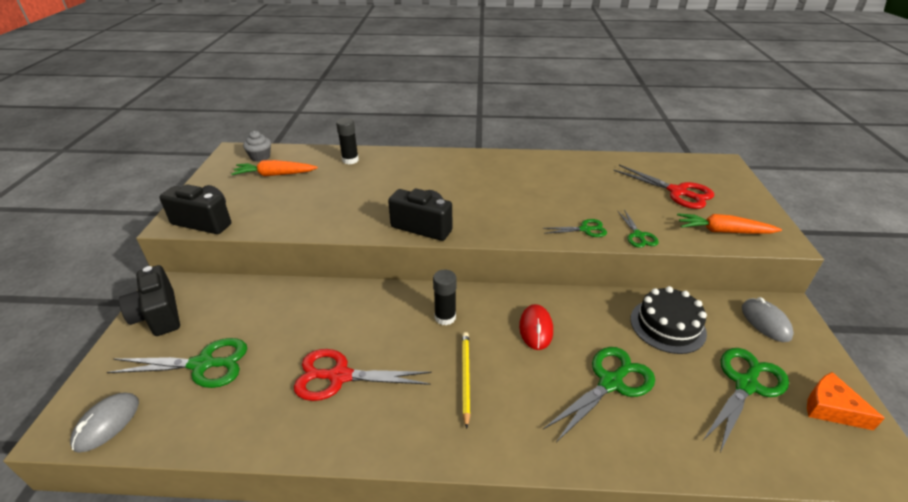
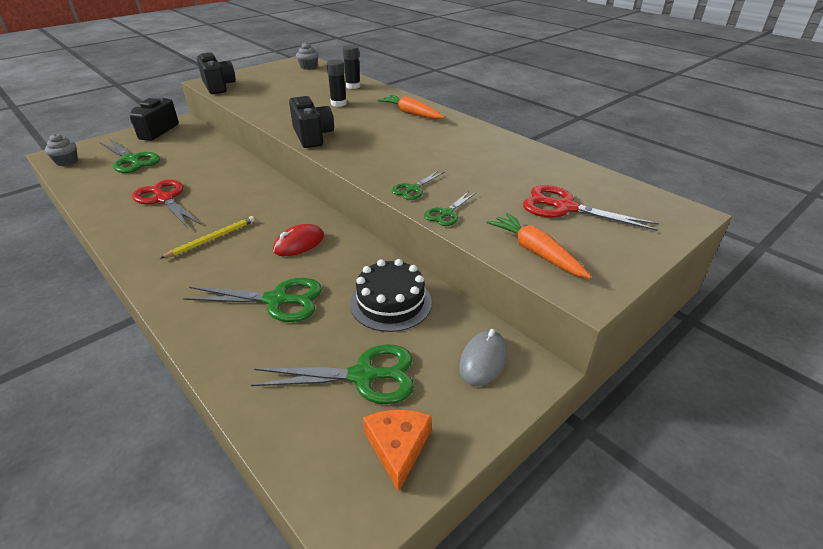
camera: 45 degrees right, 0 degrees up
(107, 423) = (67, 161): grey mouse -> grey cupcake
(275, 175) = (296, 78): orange carrot -> orange carrot (411, 113)
(445, 317) = (264, 205): black glue stick -> black glue stick (338, 103)
(585, 229) = (413, 189): green scissors -> green scissors turned 90 degrees clockwise
(677, 192) = (565, 207): red scissors -> red scissors turned 120 degrees clockwise

